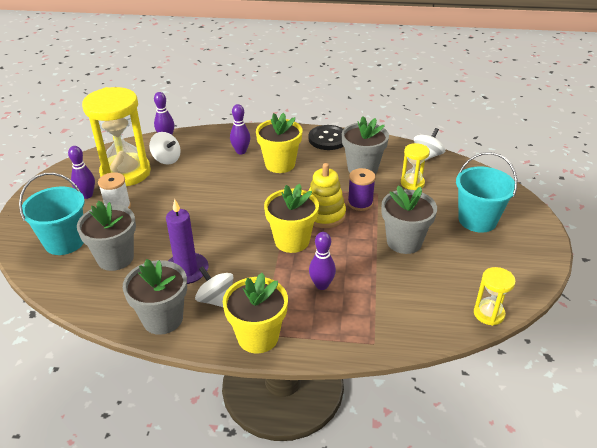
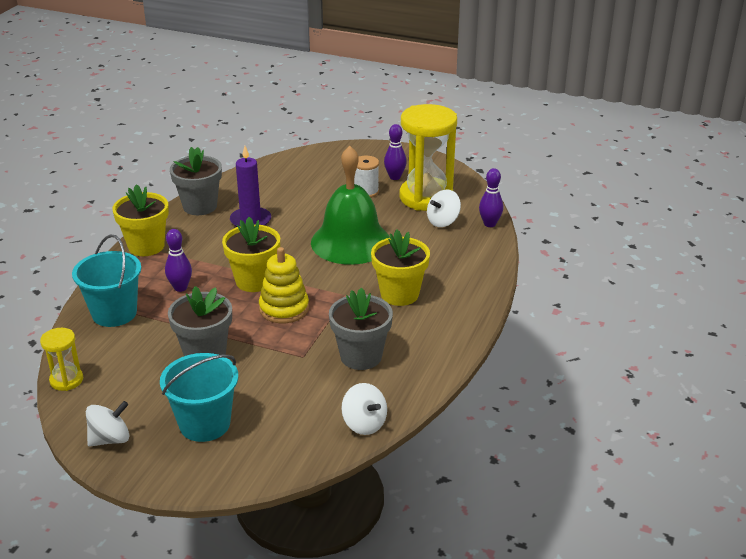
camera: 105 degrees right, 5 degrees down
(64, 242) = (328, 167): turquoise bucket -> turquoise bucket (114, 313)
(115, 258) = (290, 189): grey flower pot -> none
(211, 200) = (351, 242): none -> green bell
(216, 299) = (203, 231): white spinning top -> white spinning top (110, 439)
(241, 151) = (440, 270): purple bowling pin -> none
(328, 139) = (444, 342): black button -> none
(360, 203) = (291, 338): purple spool -> none
(412, 183) = (308, 391): yellow hourglass -> none

